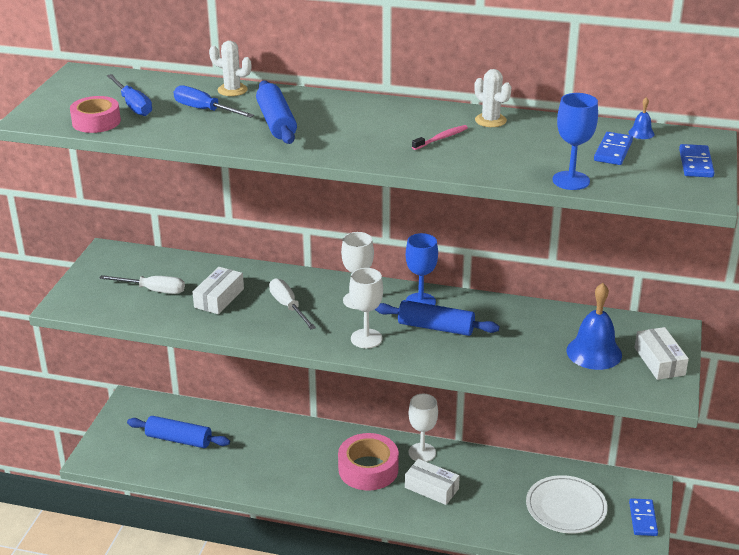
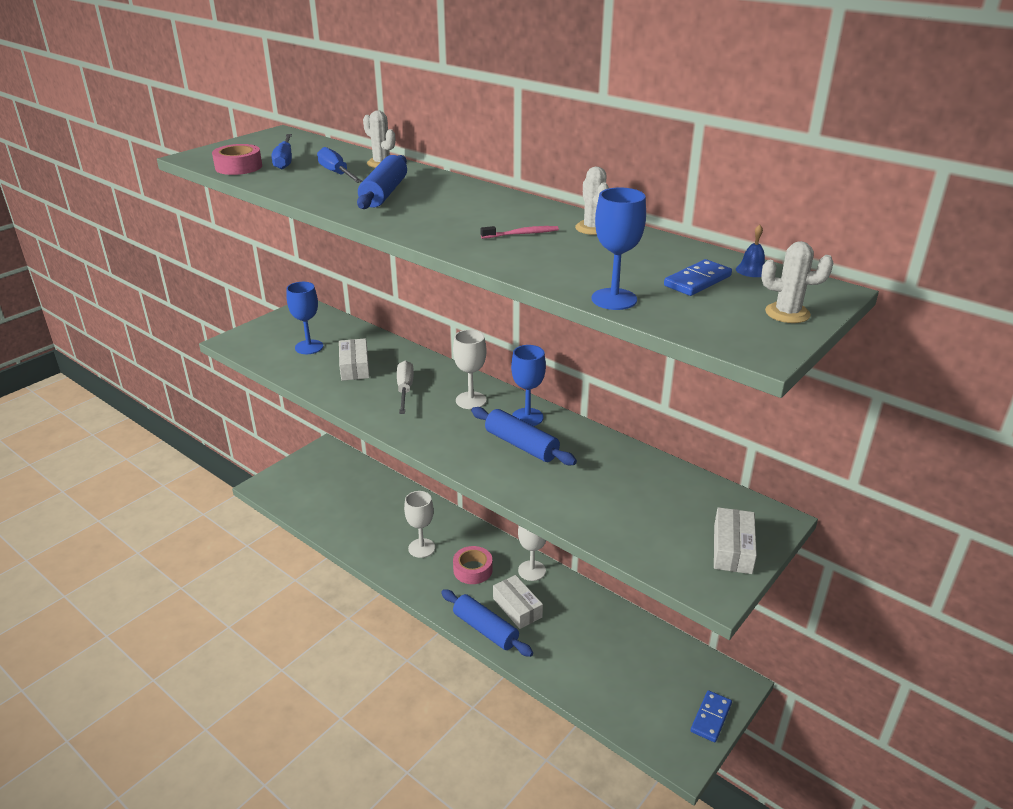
camera: 25 degrees right, 0 degrees up
(153, 290) = (309, 347): white screwdriver -> blue goblet
(179, 439) = (337, 491): blue rolling pin -> blue rolling pin (485, 629)
(219, 298) = (354, 367): white box -> white box turned 60 degrees counterclockwise
(366, 338) = (447, 437): white goblet -> white goblet (421, 548)
(368, 469) = (473, 570): pink tape -> pink tape, size x0.66
(566, 507) = (636, 674): white plate -> none
(594, 352) = (664, 517): blue bell -> none
(695, 163) = (787, 313): blue domino -> white cactus

